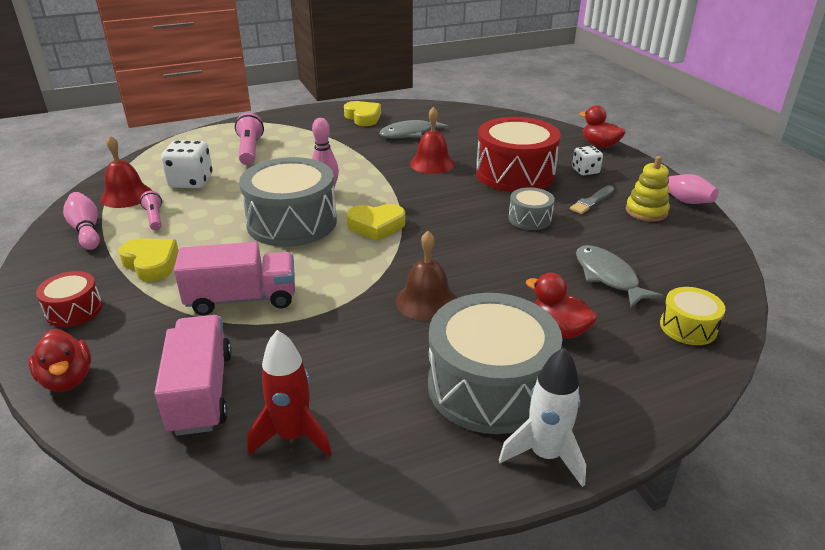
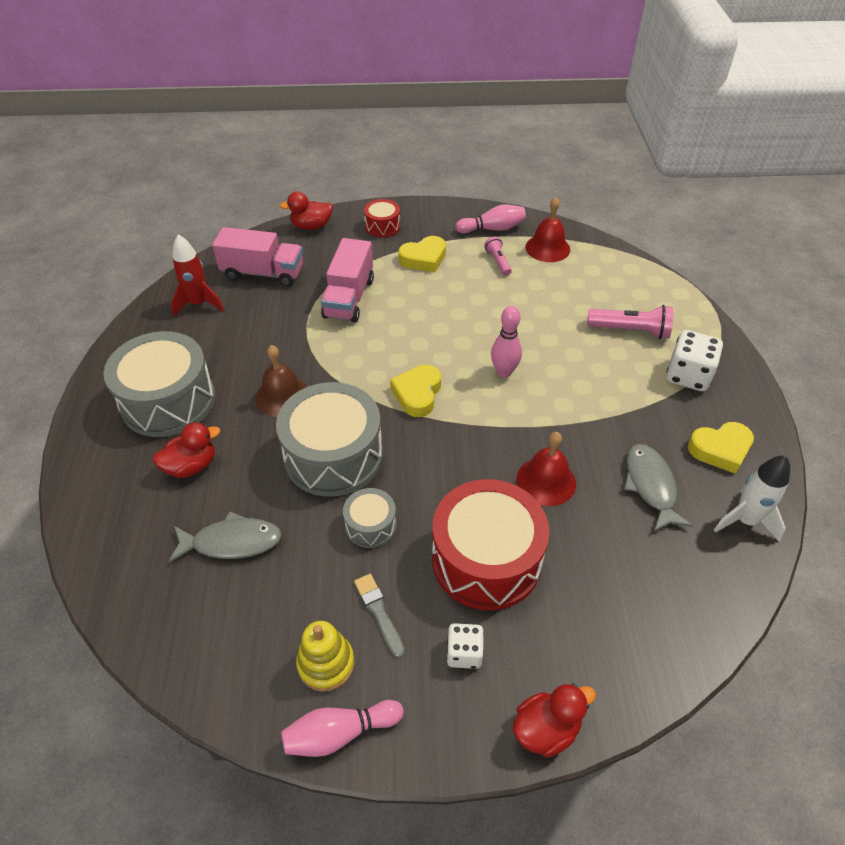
camera: 110 degrees right, 15 degrees up
(154, 218) = (498, 262): pink flashlight -> pink flashlight turned 105 degrees counterclockwise
(191, 182) = (563, 285): white dice -> white dice (688, 376)
(292, 222) = (452, 339): grey drum -> grey drum (333, 456)
(545, 455) = (96, 406): white rocket -> white rocket (745, 520)
(688, 327) = (127, 564): yellow drum -> none

